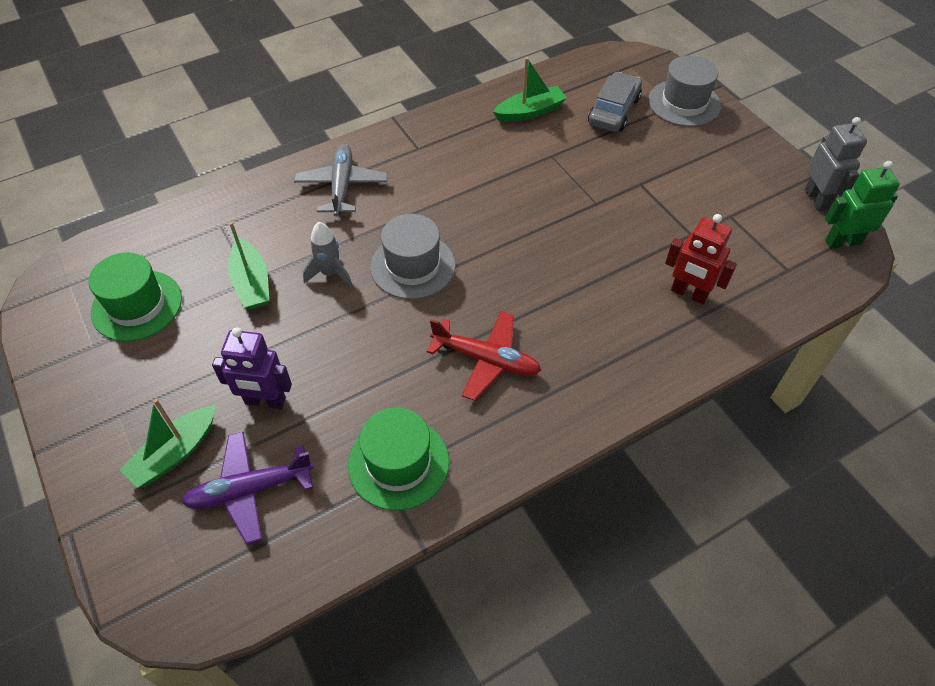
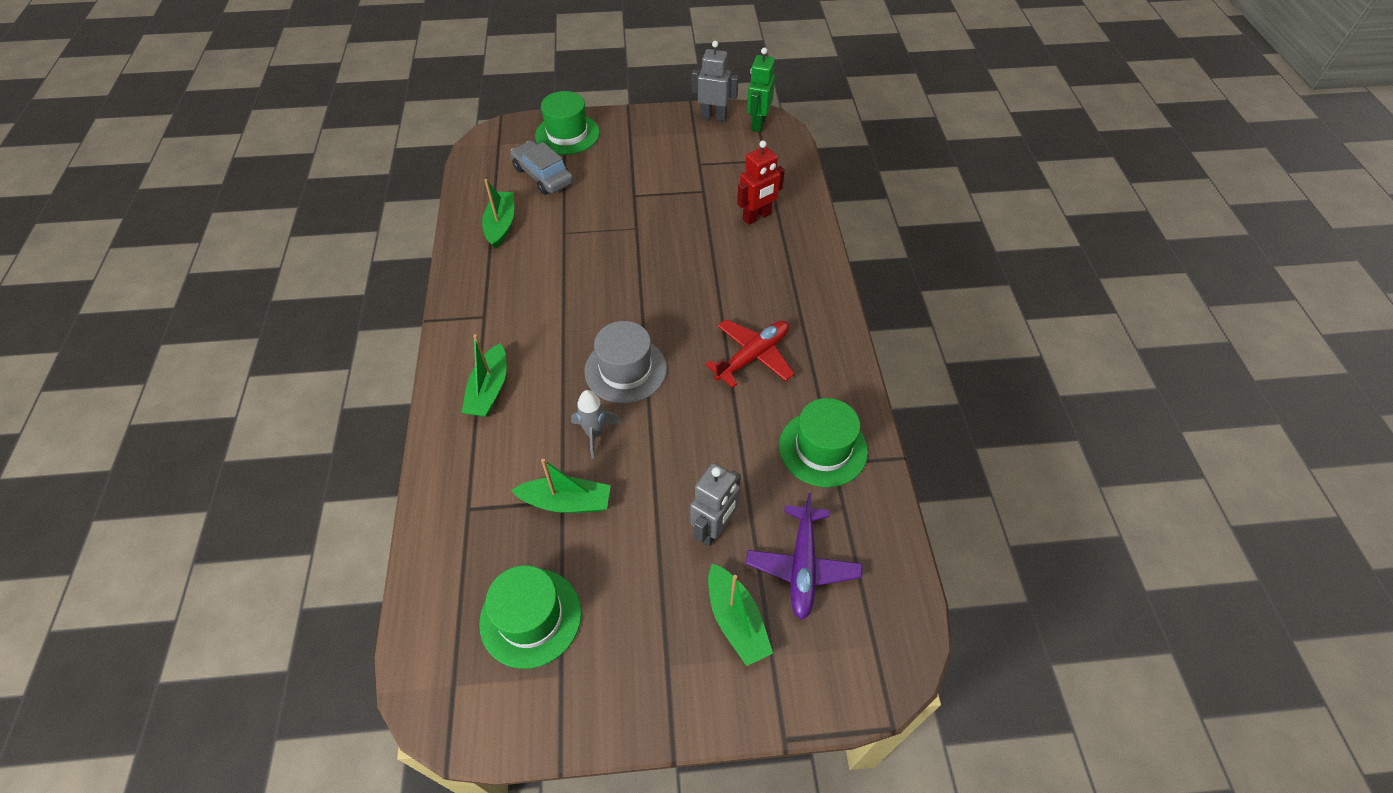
camera: 65 degrees left, 0 degrees up
(265, 401) = (714, 529): purple robot -> grey robot
(342, 186) = (489, 390): grey plane -> green boat
(684, 103) = (567, 134): grey hat -> green hat

